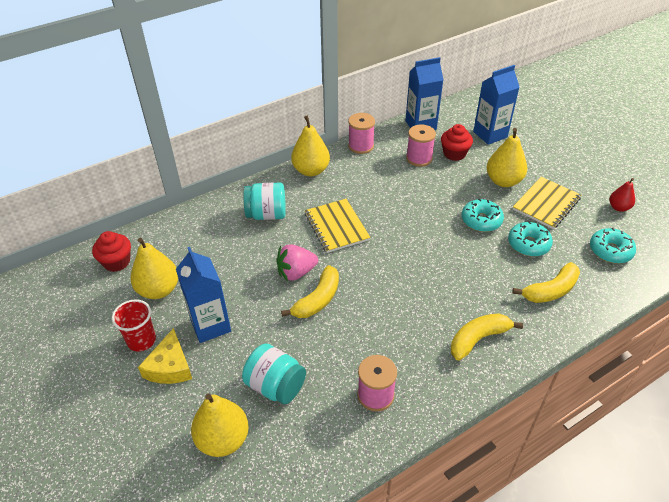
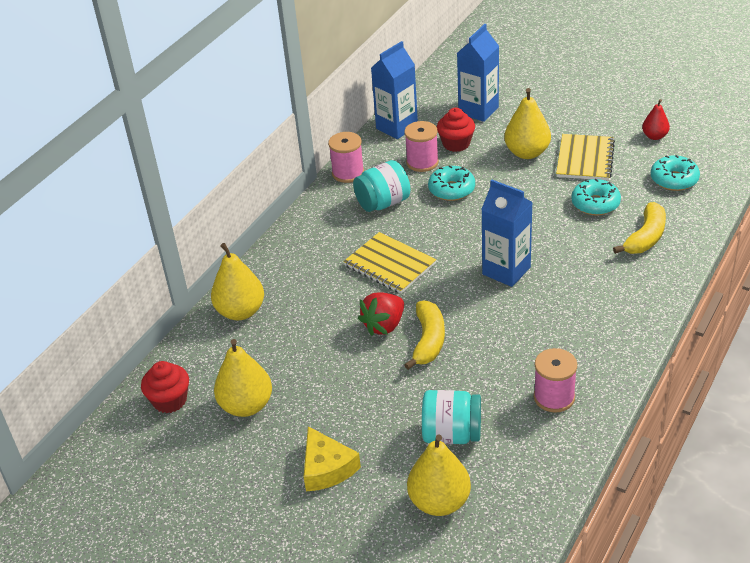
camera: 25 degrees left, 5 degrees down
(141, 340) = (273, 459): red cup -> none
(210, 325) = (336, 413): blue carton -> blue carton (506, 271)
(266, 214) = (301, 283): turquoise jar -> turquoise jar (383, 203)
(296, 272) = (384, 325): pink strawberry -> red strawberry
(311, 170) = (313, 219): yellow pear -> yellow pear (241, 311)
(478, 339) = (611, 308): yellow banana -> none
(481, 220) = (533, 200): turquoise donut -> turquoise donut (451, 189)

